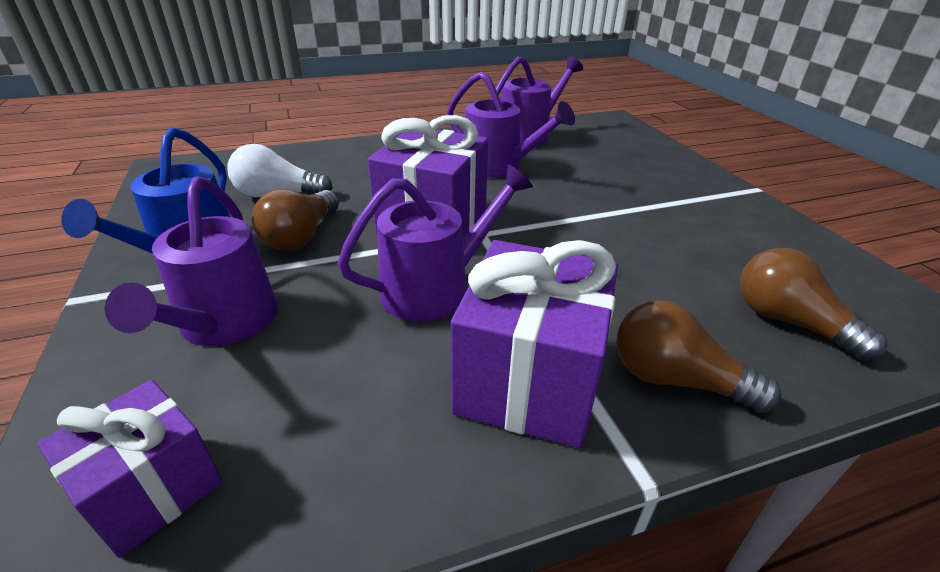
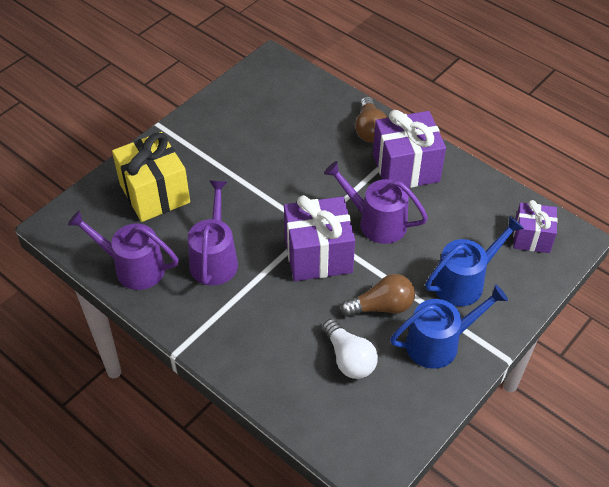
camera: 120 degrees left, 15 degrees up
(224, 323) = (464, 282): purple watering can -> blue watering can
(625, 162) = (155, 193): none -> yellow gift
(788, 322) = (304, 103): brown light bulb -> none

